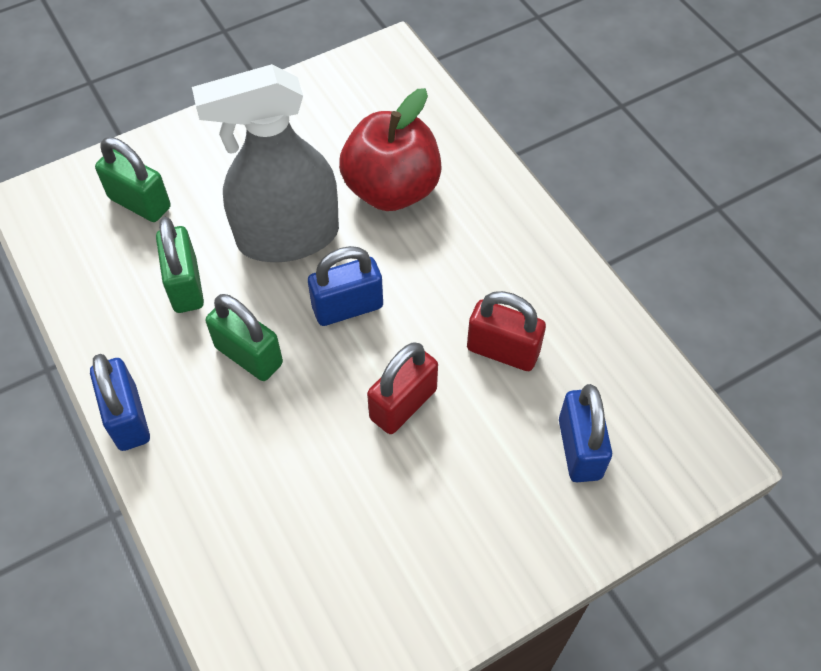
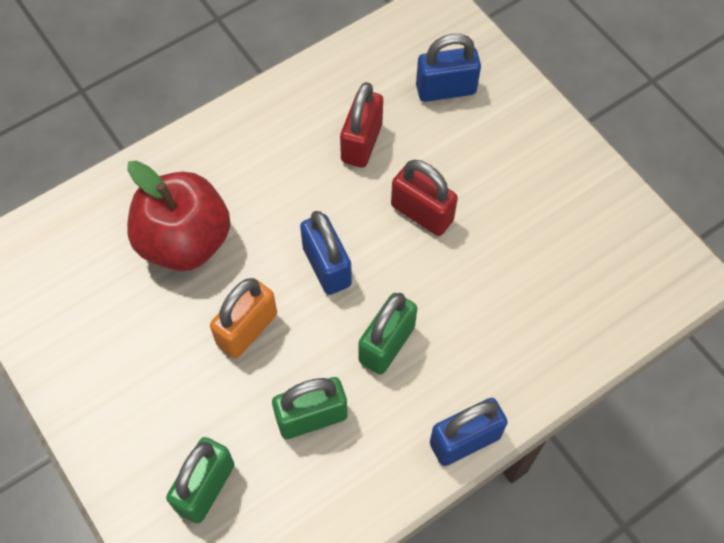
camera: 95 degrees left, 5 degrees up
(288, 237) = (247, 329): grey spray bottle -> orange padlock

